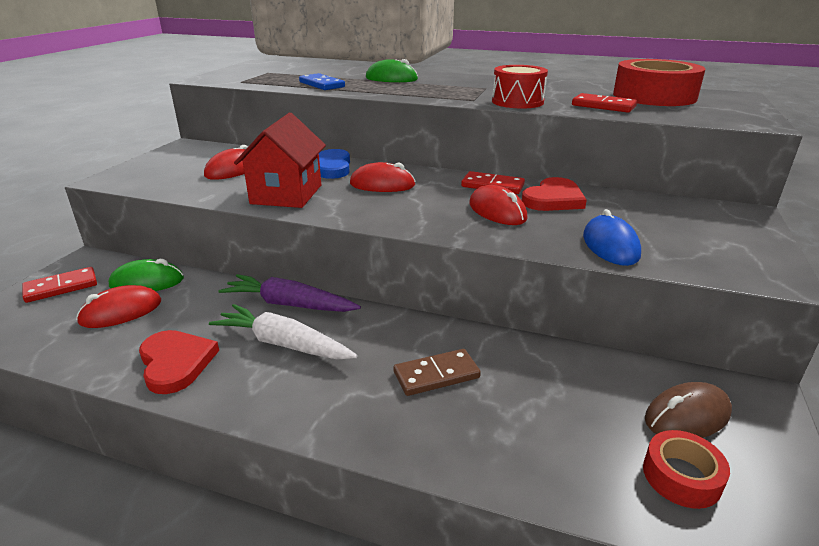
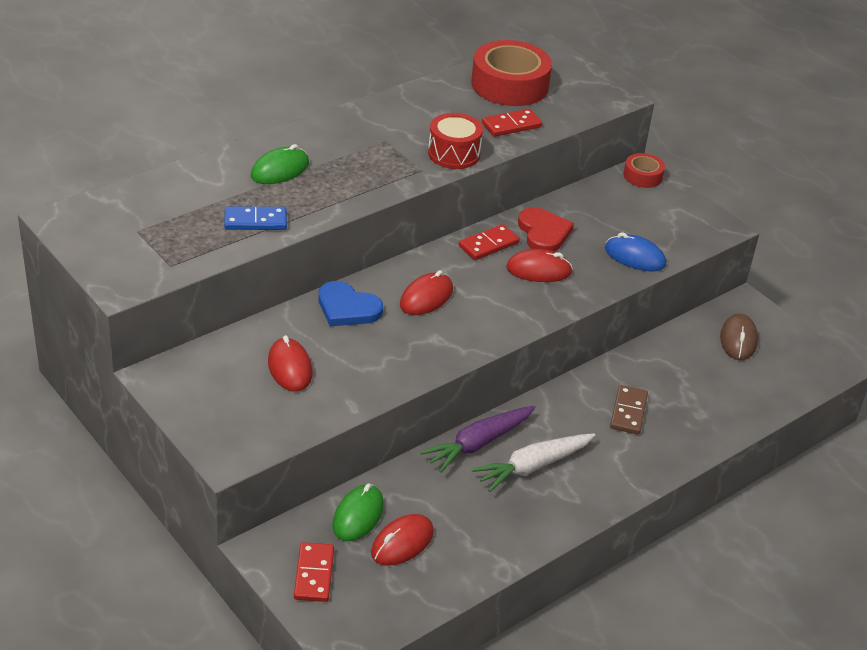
camera: 60 degrees left, 10 degrees up
(121, 312) = (402, 543): red mouse -> red mouse turned 45 degrees clockwise
(176, 363) = (511, 528): red heart -> none
(286, 194) = (394, 358): red house -> none
(681, 476) = (772, 372): red tape -> red tape (642, 176)

